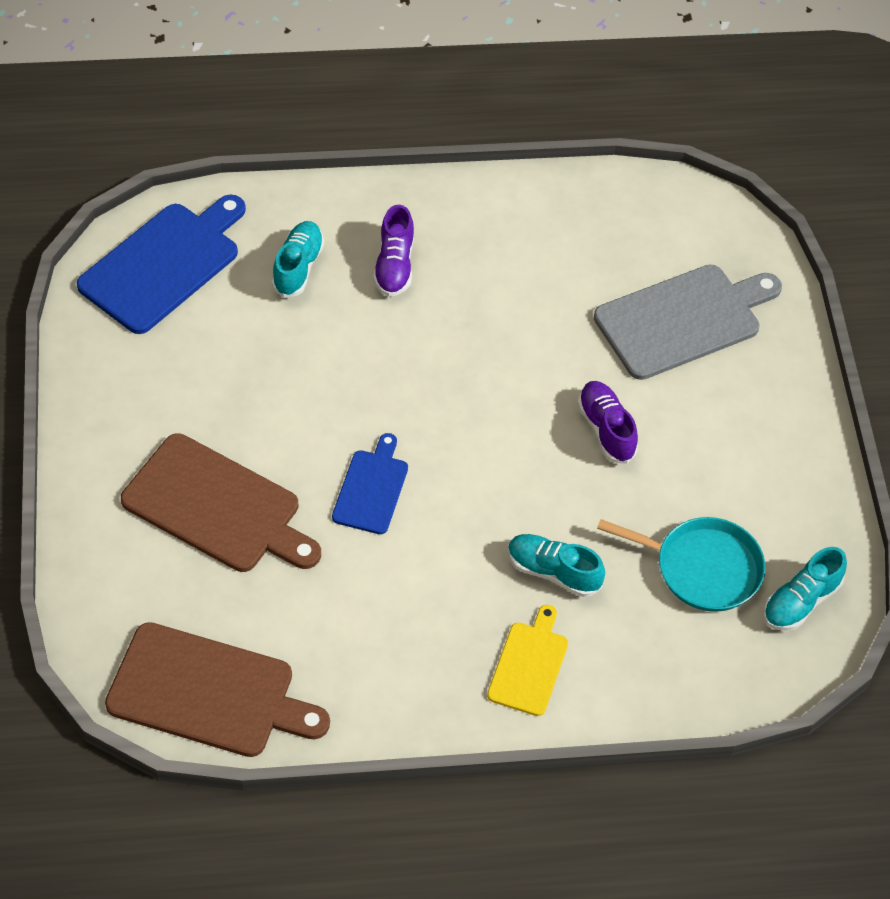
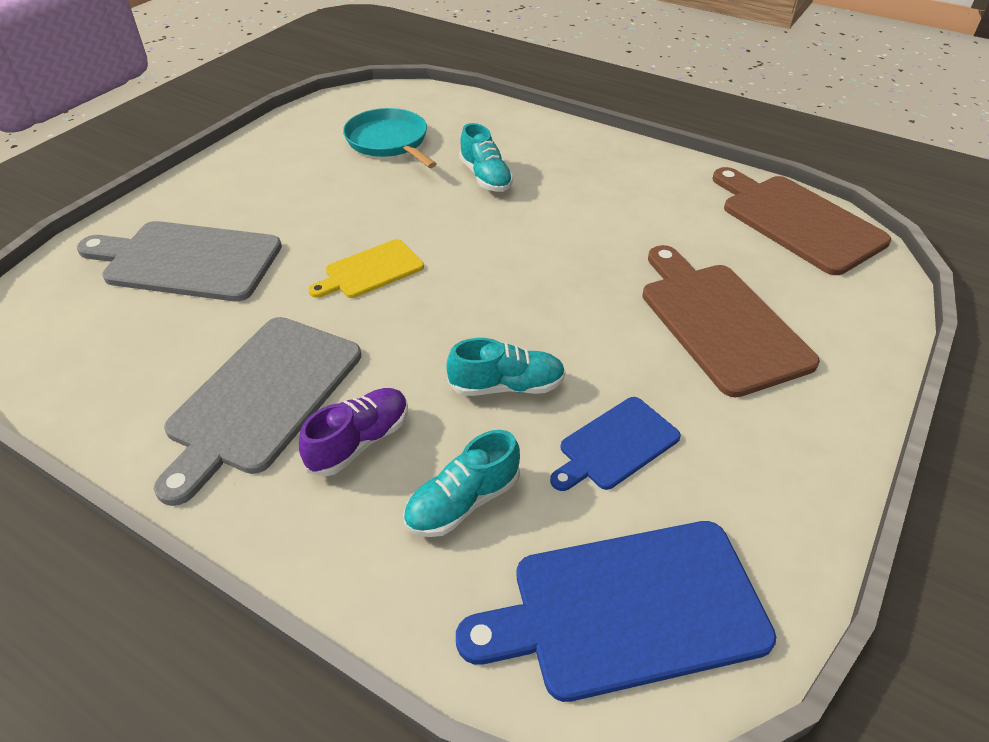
camera: 140 degrees left, 10 degrees down
(371, 488) = (570, 274): blue cutting board -> blue cutting board (616, 445)
(486, 256) = (262, 398): none -> grey cutting board
(529, 665) = (552, 149): yellow cutting board -> yellow cutting board (370, 271)
(606, 429) = (347, 226): purple shoe -> none
(801, 601) = (355, 109): turquoise shoe -> turquoise shoe (506, 386)

